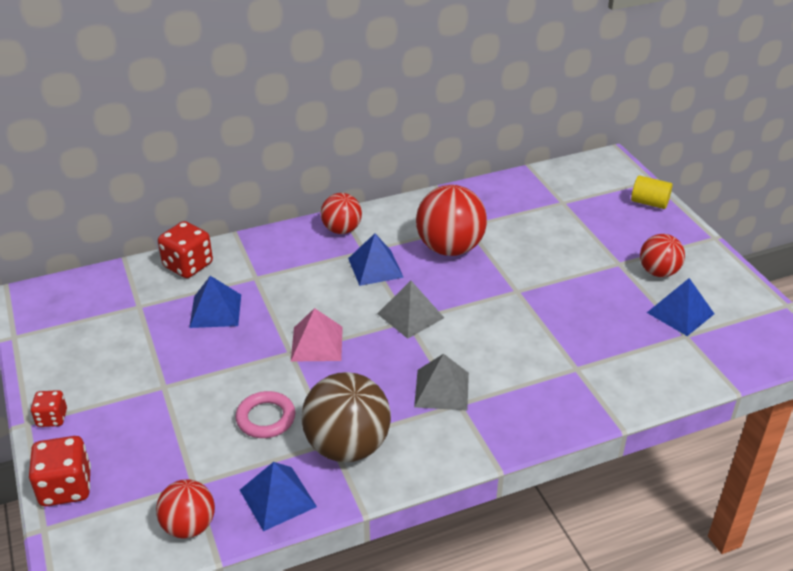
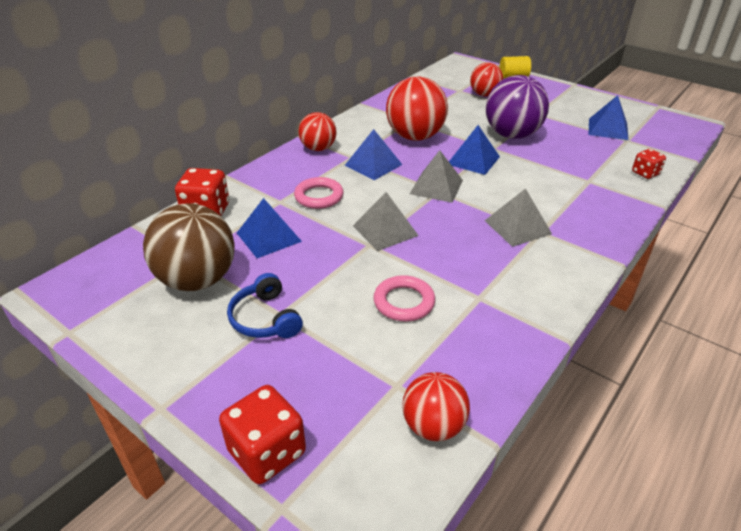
camera: 30 degrees left, 0 degrees up
(52, 418) = (186, 391): red dice -> red dice (645, 173)
(150, 385) = (265, 318): none -> blue headphones
(277, 498) = (485, 362): blue pyramid -> blue pyramid (473, 160)
(293, 285) = (319, 196): none -> pink ring
(317, 343) = (385, 230): pink pyramid -> grey pyramid
(347, 446) = (495, 295): brown ball -> brown ball (197, 280)
(556, 282) = (512, 135): none -> purple ball
(658, 272) = (566, 111): red ball -> red ball (484, 95)

